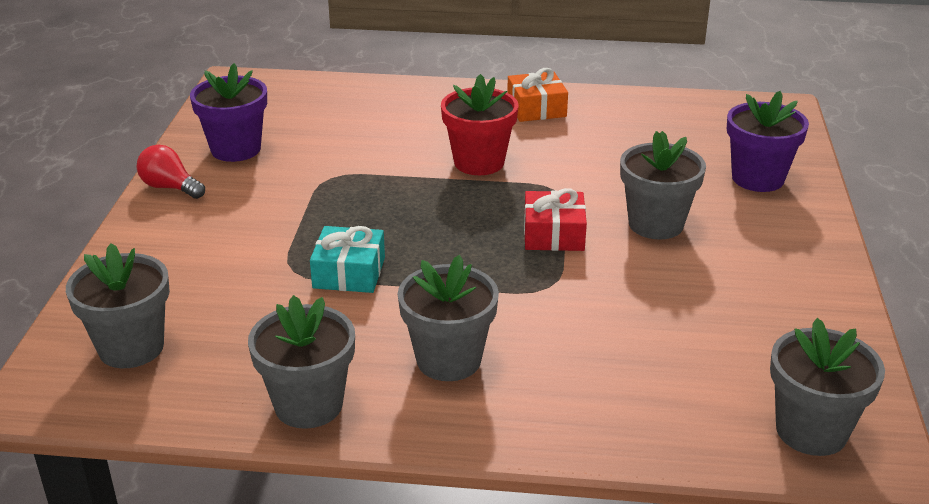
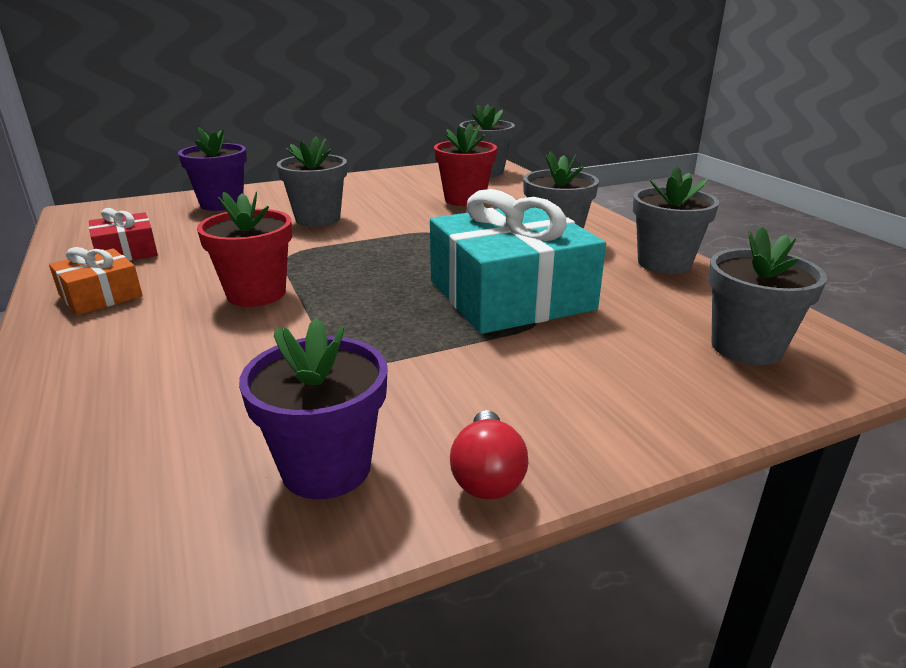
camera: 120 degrees left, 5 degrees down
(349, 273) = (510, 295): turquoise gift -> turquoise gift, size x2.05
(553, 234) = (364, 242): red gift -> red gift (126, 251)
(660, 350) = (465, 200): none -> red flower pot

